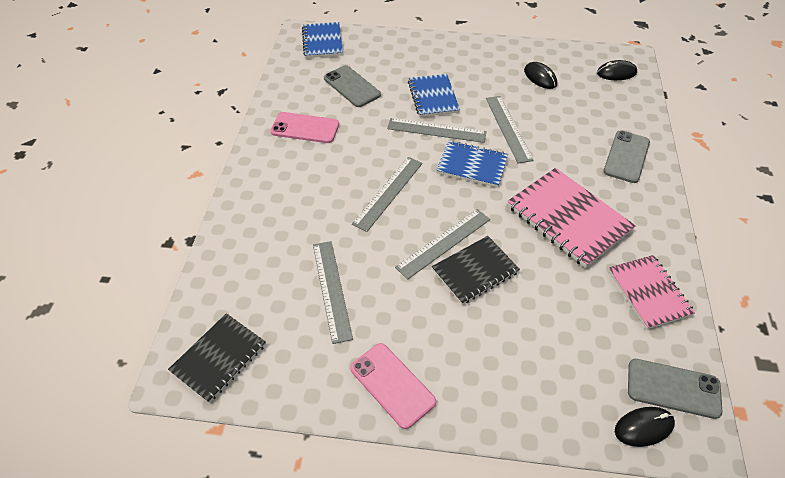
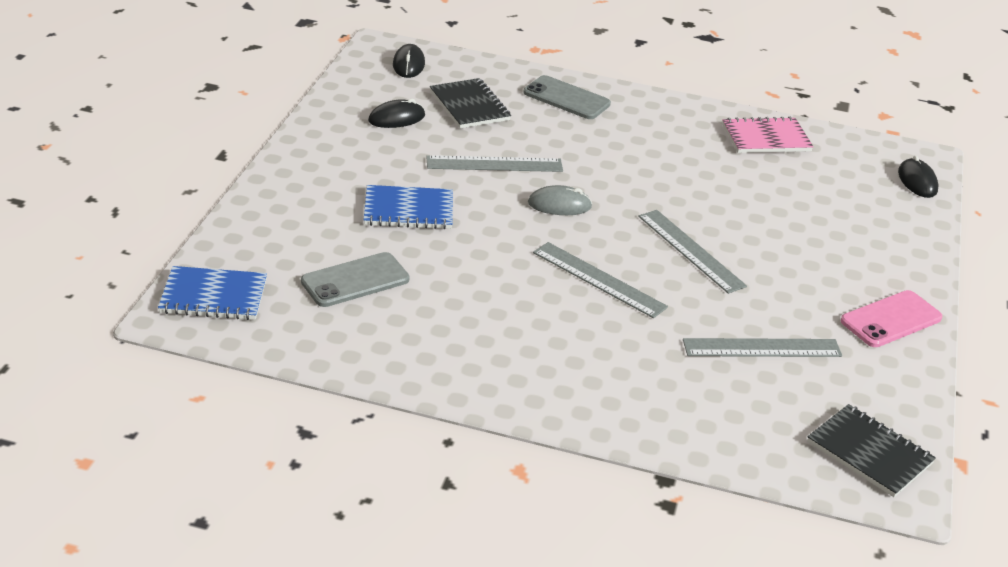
camera: 85 degrees left, 15 degrees down
(305, 128) = (443, 339): pink phone -> none
(436, 130) = (483, 220): grey ruler -> none
(472, 165) = (559, 205): blue notebook -> grey mouse
(475, 271) = (735, 236): black notebook -> black notebook (469, 106)
(568, 218) = (660, 159): pink notebook -> none
(673, 388) = (875, 156): grey phone -> none

